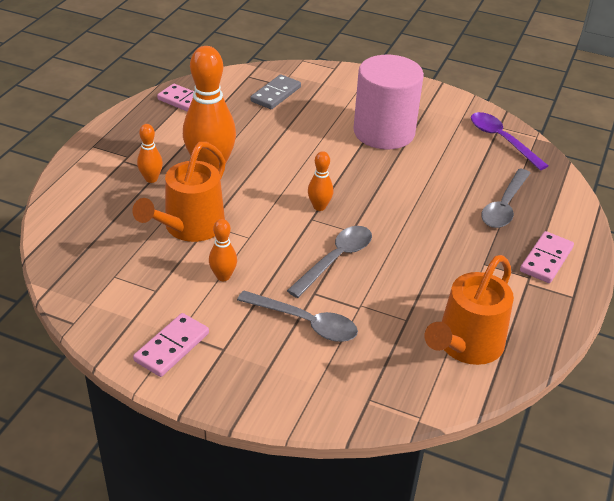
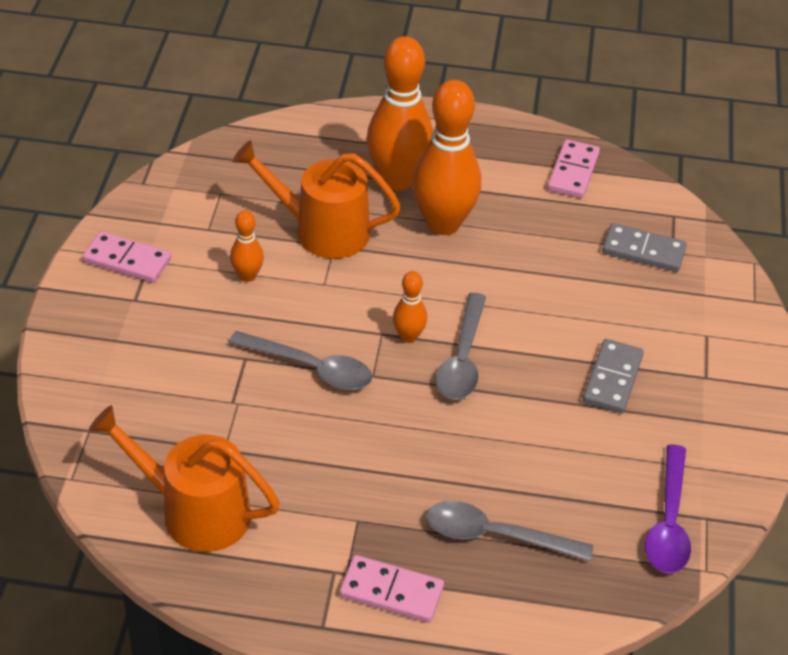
camera: 75 degrees right, 5 degrees up
(151, 179) = (398, 179): orange bowling pin -> orange bowling pin, size x2.12
(305, 323) = (192, 358): grey spoon -> grey spoon (462, 359)
(384, 132) = (612, 379): pink cylinder -> grey domino
(501, 140) = (668, 523): purple spoon -> purple spoon turned 150 degrees clockwise

